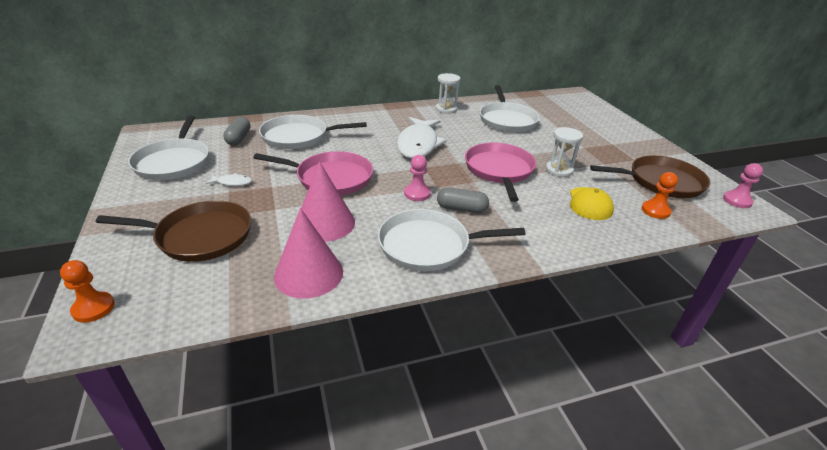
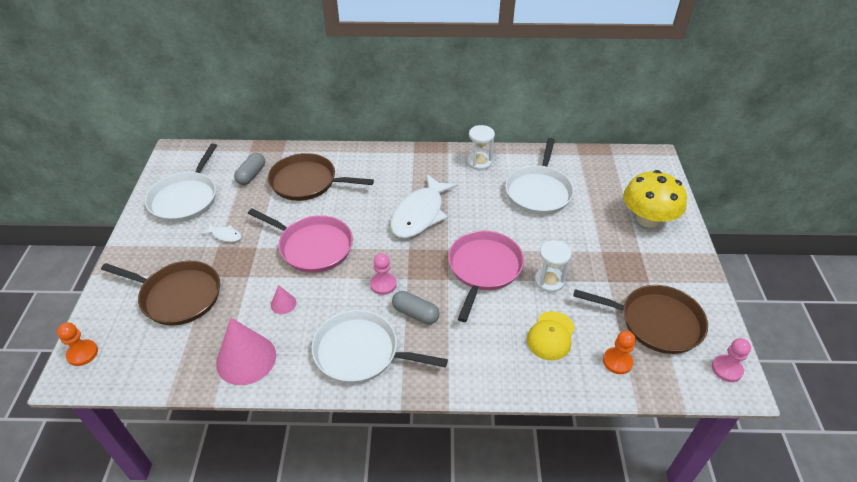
camera: 20 degrees right, 10 degrees up
(298, 137) = (307, 182): white pan -> brown pan
(325, 223) = (283, 304): pink cone -> pink cone, size x0.46
(601, 125) = (647, 219): none -> yellow mushroom

